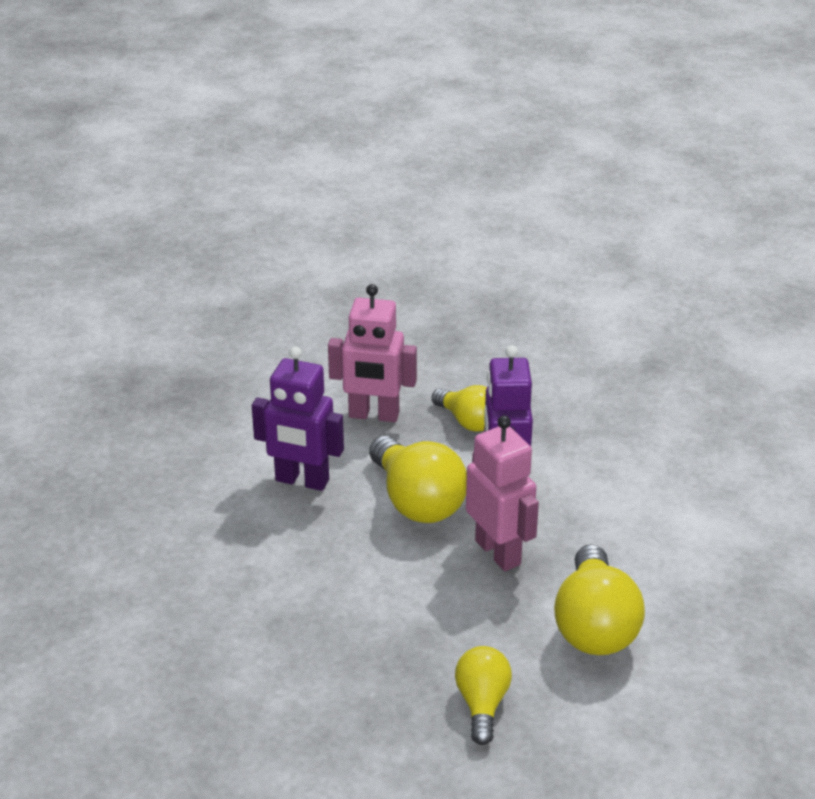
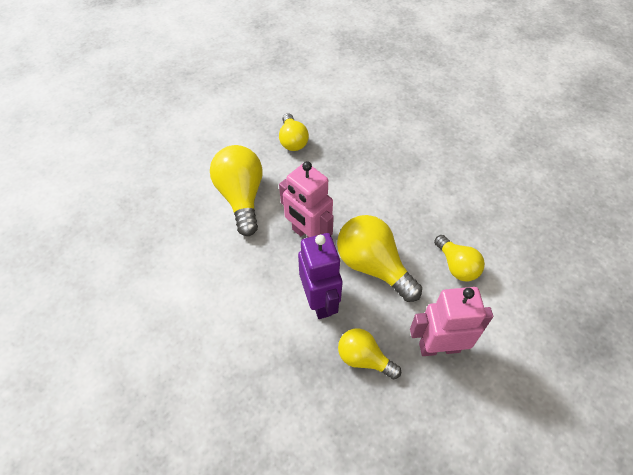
camera: 165 degrees right, 20 degrees up
(302, 481) = (457, 266): purple robot -> yellow light bulb

